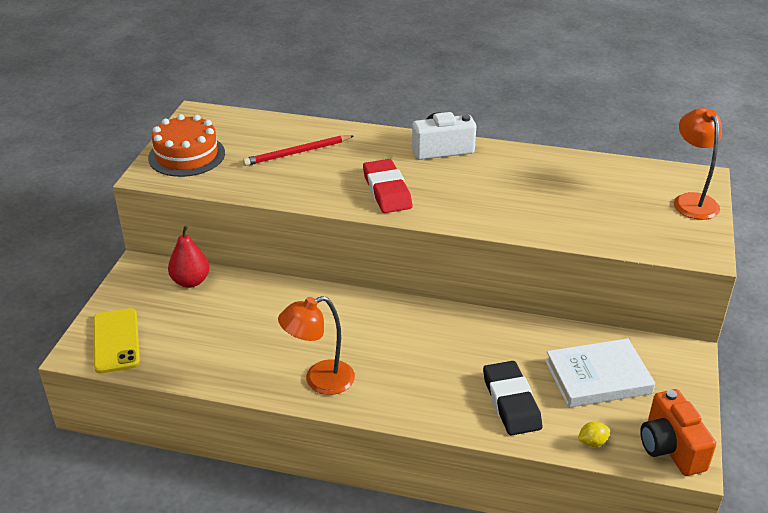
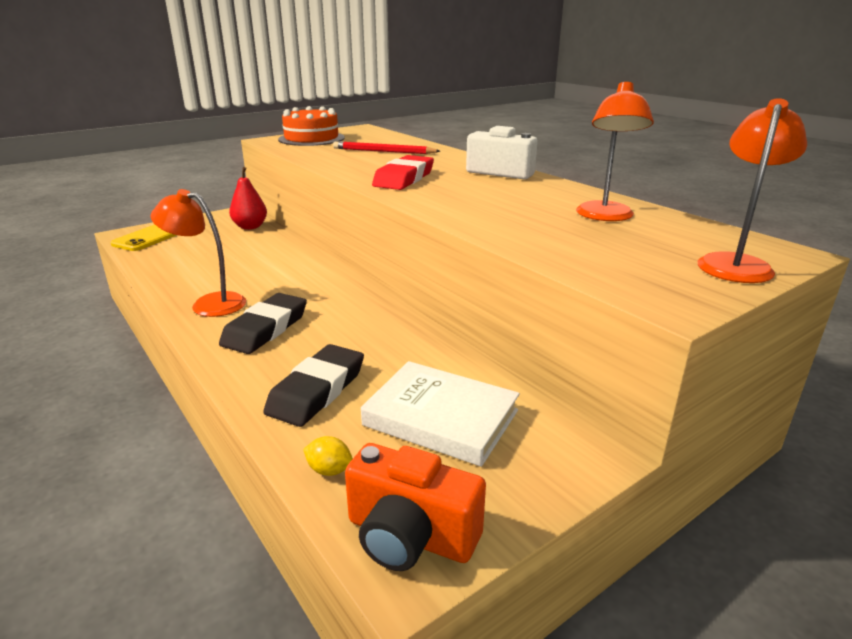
camera: 40 degrees right, 10 degrees down
(402, 378) = (265, 329): none -> black eraser
(579, 181) = (605, 217): none -> orange lamp
(670, 447) = (410, 536): orange camera -> orange camera turned 90 degrees counterclockwise

